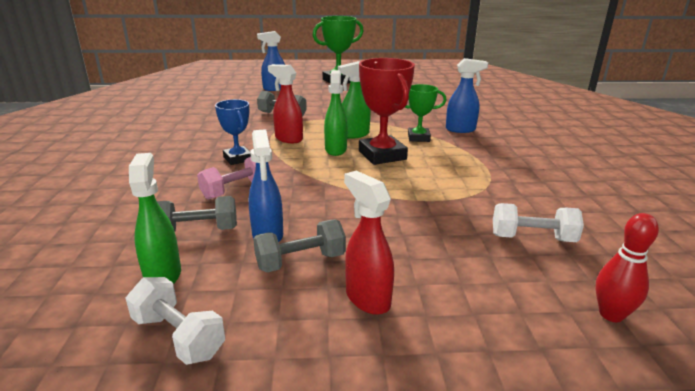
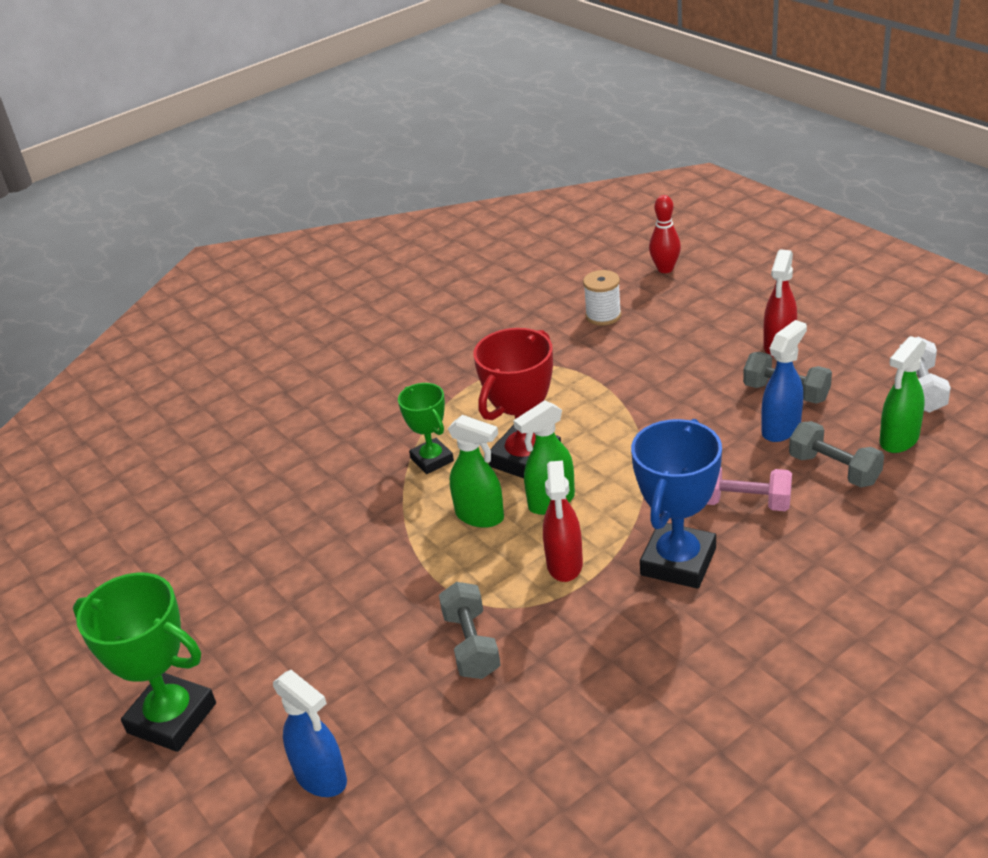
camera: 120 degrees left, 10 degrees up
(238, 159) = (678, 562): blue trophy -> blue trophy, size x1.65
(460, 129) = (361, 441): blue spray bottle -> none
(532, 238) = (603, 316): white dumbbell -> white spool

